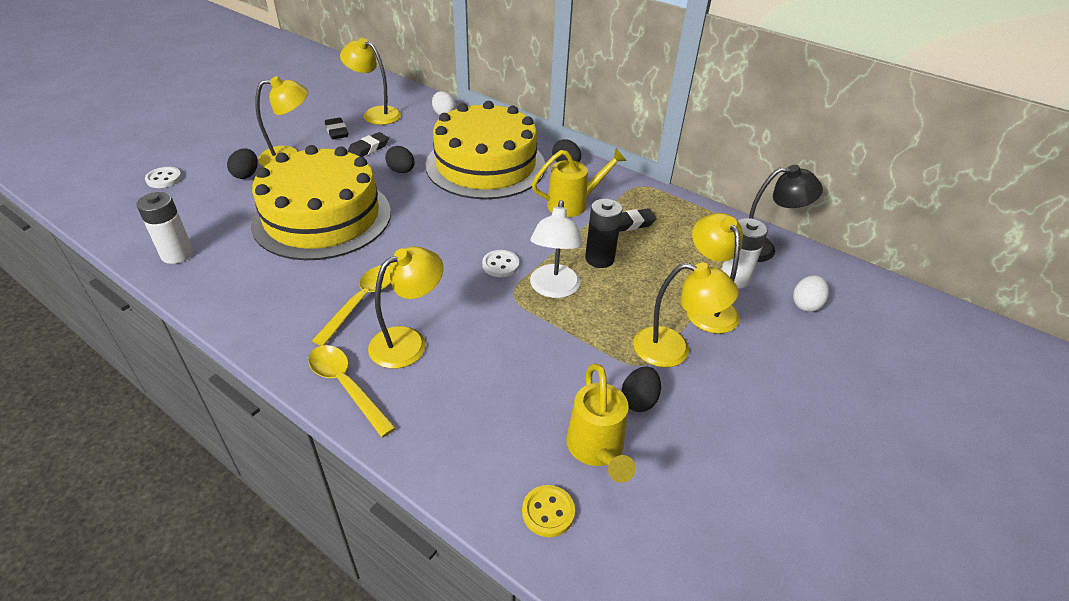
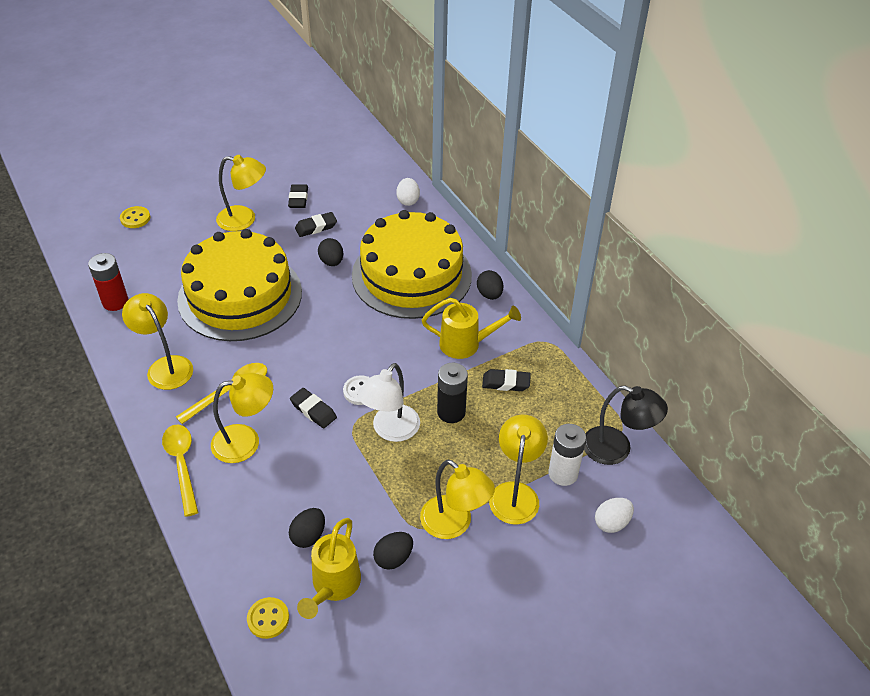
camera: 25 degrees right, 5 degrees up
(164, 179) = (135, 218): white button -> yellow button
(177, 254) = (115, 302): white battery -> red battery
(246, 175) = (200, 231): black egg -> black egg (308, 536)
(375, 114) = (344, 185): yellow lamp -> yellow lamp (165, 366)
(464, 294) = (313, 410): none -> black eraser

